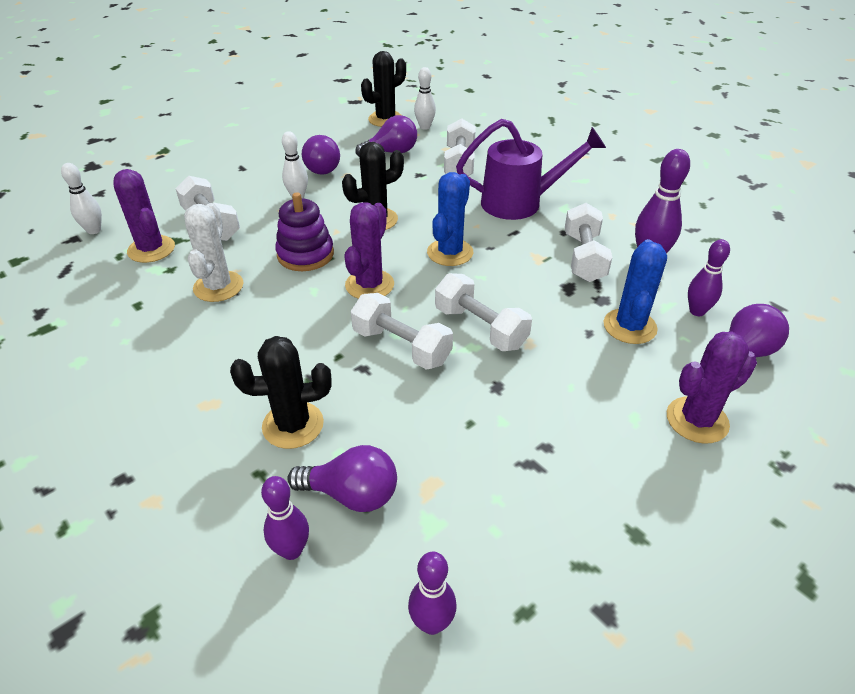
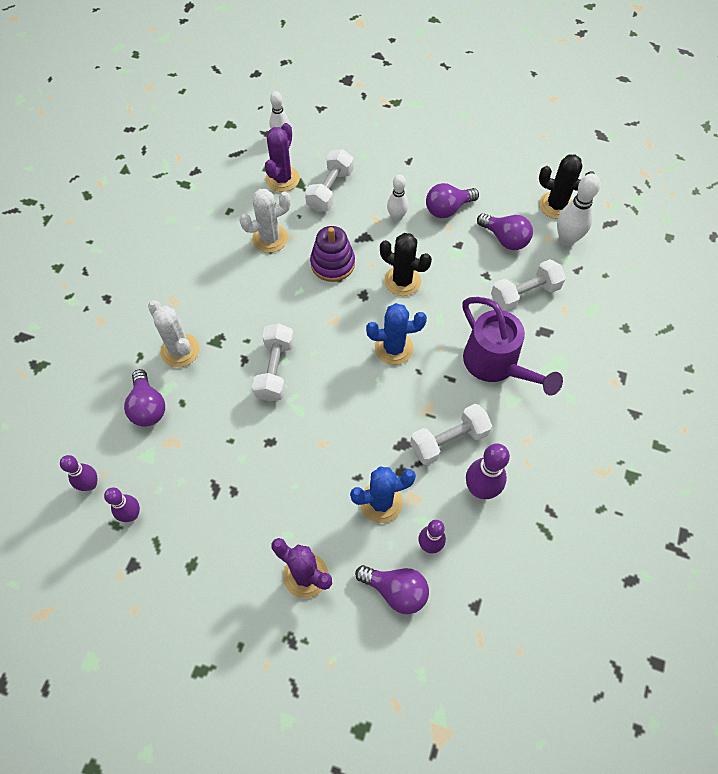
camera: 60 degrees right, 20 degrees up
(291, 550) = (101, 399): purple bowling pin -> purple bowling pin (132, 514)
(293, 425) = (180, 350): black cactus -> white cactus
(369, 285) = (324, 319): purple cactus -> none
(425, 127) = (567, 239): white bowling pin -> white bowling pin, size x1.51
(480, 328) = (321, 406): white dumbbell -> none

